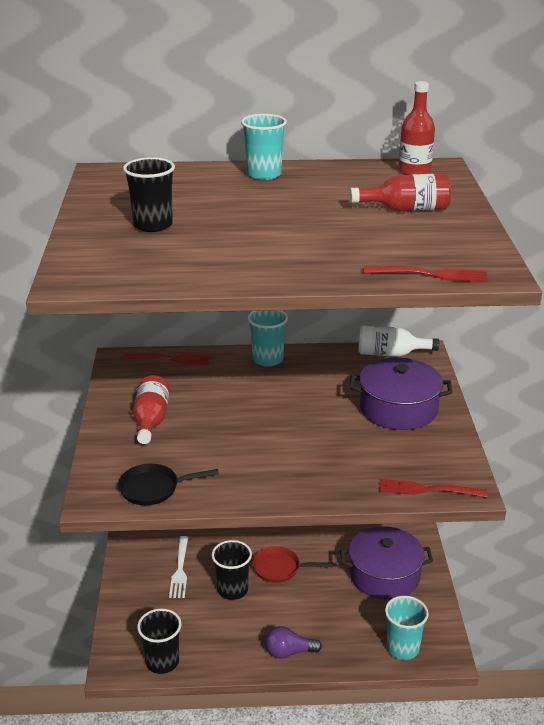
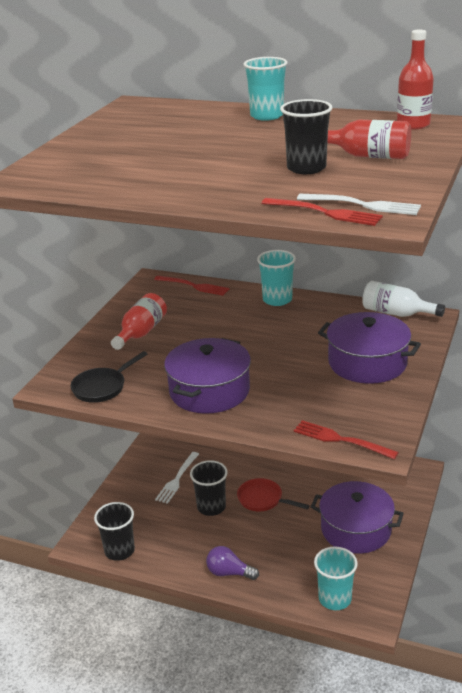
camera: 25 degrees right, 0 degrees up
(153, 225) = (126, 147): black cup -> black cup (306, 168)
(153, 489) = (102, 387): black pan -> black pan turned 60 degrees counterclockwise
(269, 468) = (209, 391): none -> purple pot
(455, 262) = (362, 205): none -> white fork

